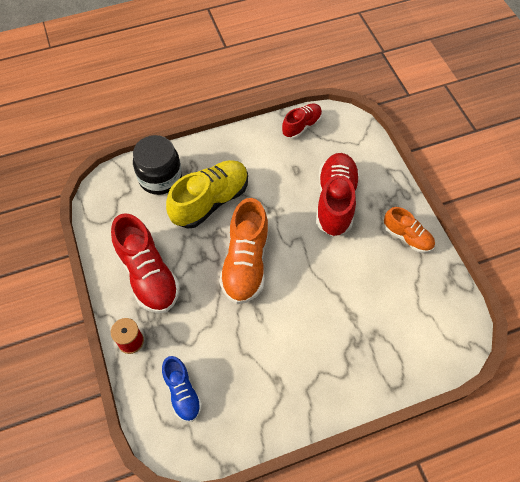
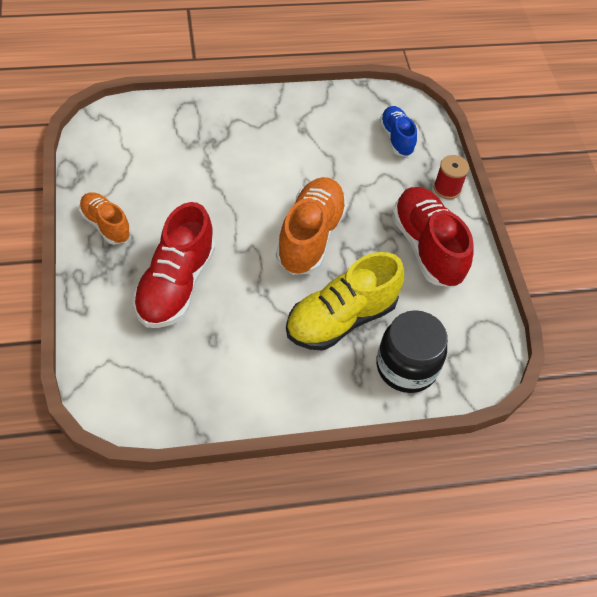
camera: 175 degrees left, 5 degrees down
(301, 126) = (180, 408): red shoe -> none

